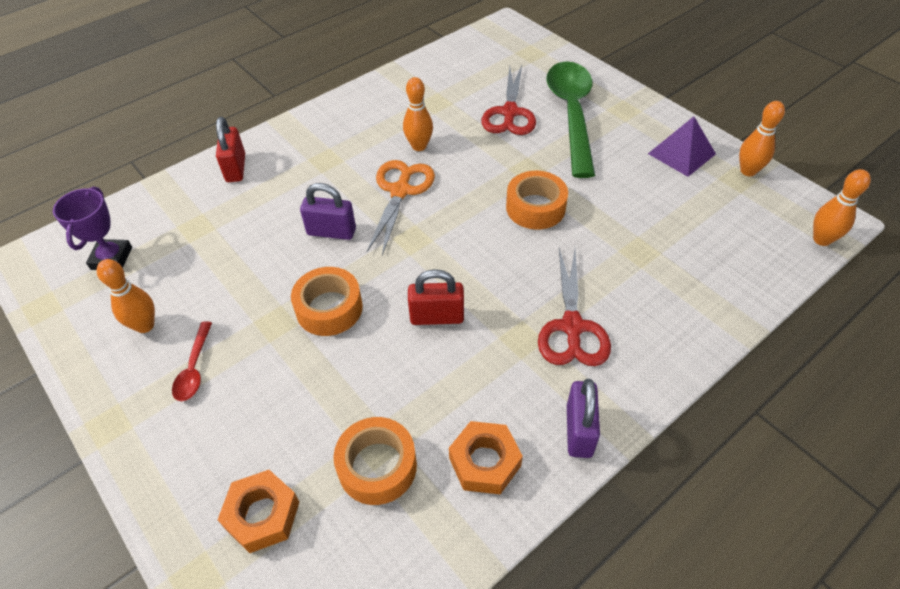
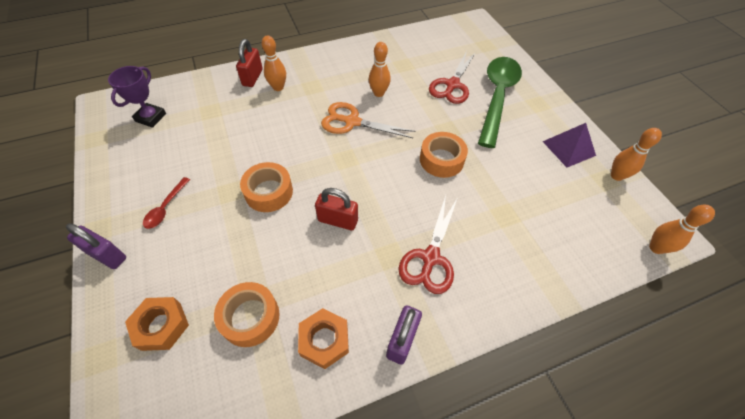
camera: 15 degrees right, 5 degrees up
(145, 325) = (150, 169): orange bowling pin -> orange bowling pin (278, 87)
(331, 232) = (294, 138): purple padlock -> purple padlock (107, 255)
(400, 191) = (352, 122): orange scissors -> orange scissors turned 105 degrees counterclockwise

